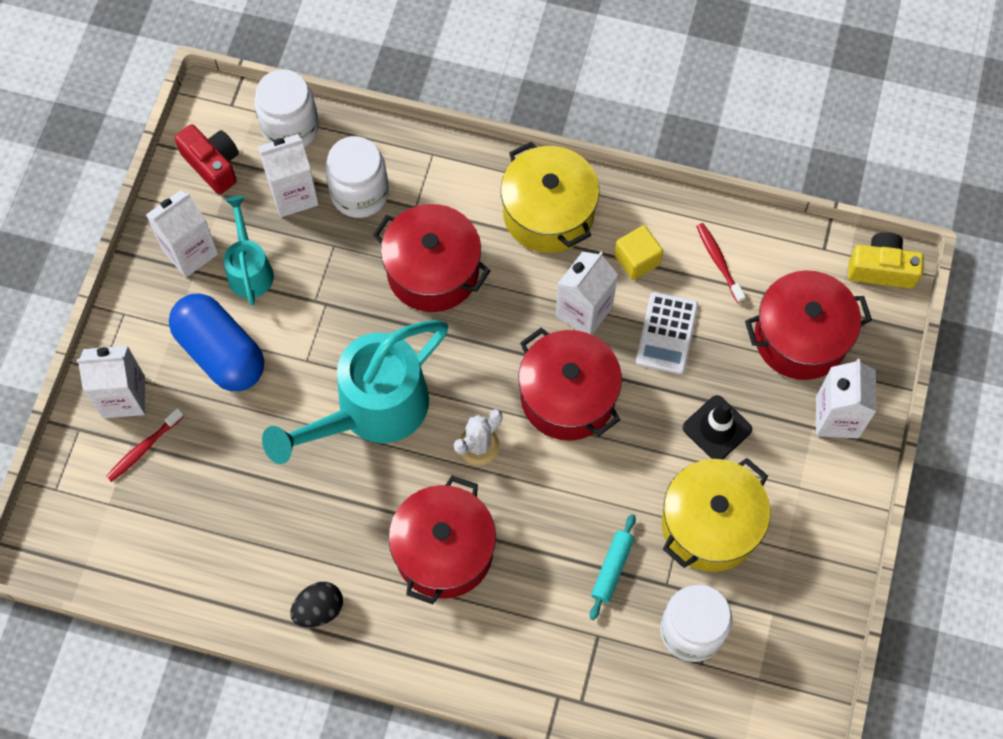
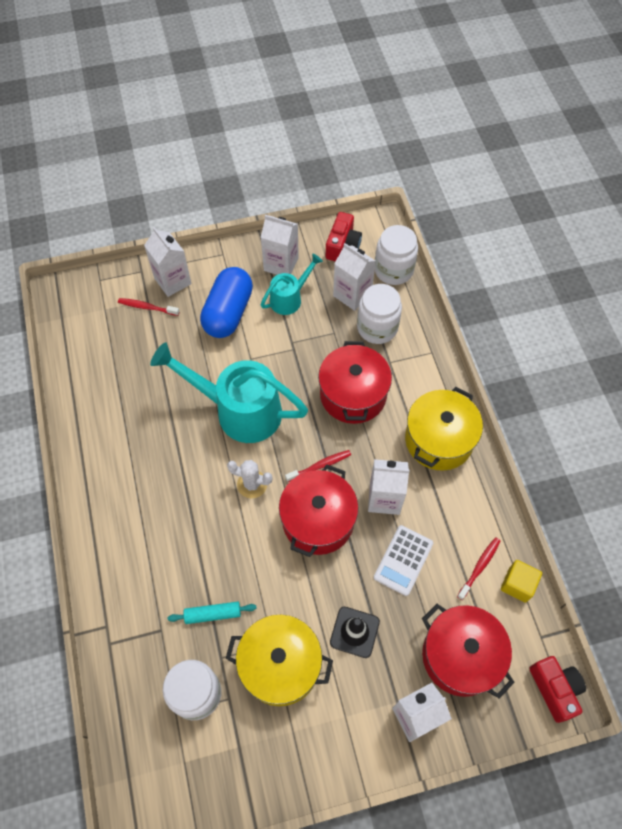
camera: 60 degrees right, 5 degrees down
(319, 609) = (95, 451): black egg -> none
(444, 551) = (170, 501): red pot -> none
(501, 358) = (319, 466): none -> red toothbrush
(637, 260) = (444, 512): yellow cube -> yellow cube (517, 584)
(667, 333) = (403, 560): white calculator -> white calculator turned 45 degrees counterclockwise
(881, 269) = (555, 689): yellow camera -> red camera

